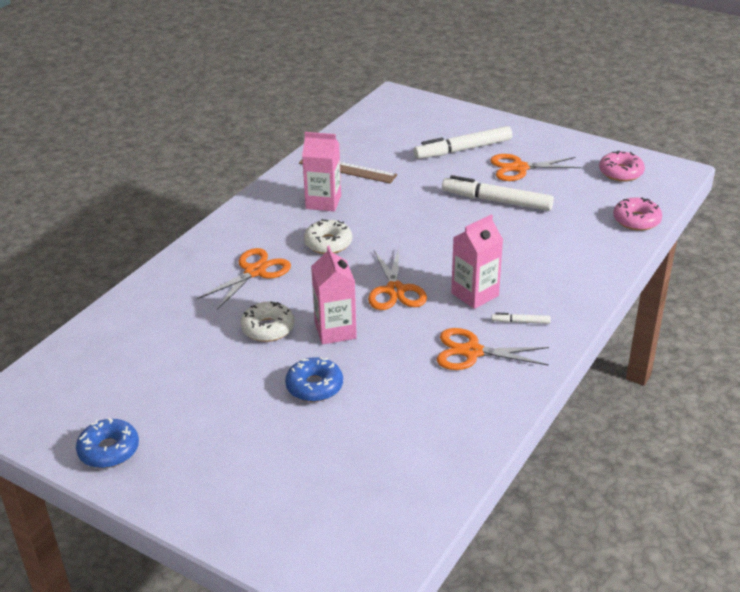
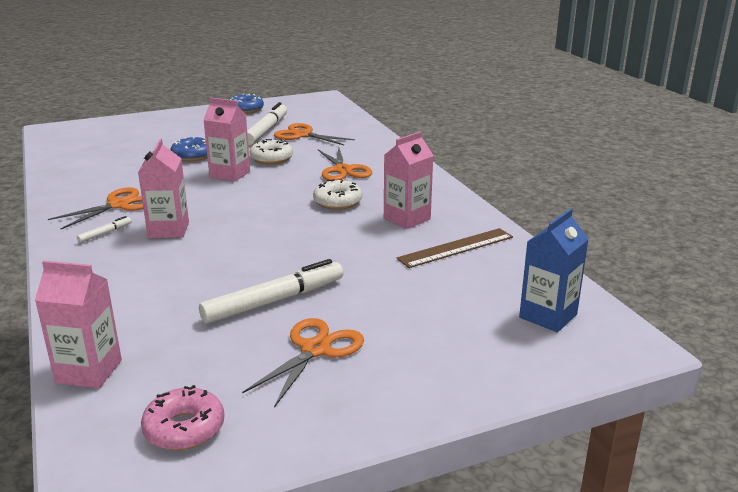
camera: 125 degrees right, 10 degrees down
(395, 120) = (548, 316): none -> blue carton
(395, 290) = (233, 205): orange scissors -> orange scissors (303, 135)
(463, 149) = (413, 331): white marker -> white marker (266, 130)
(636, 220) = (89, 371): pink donut -> pink carton

